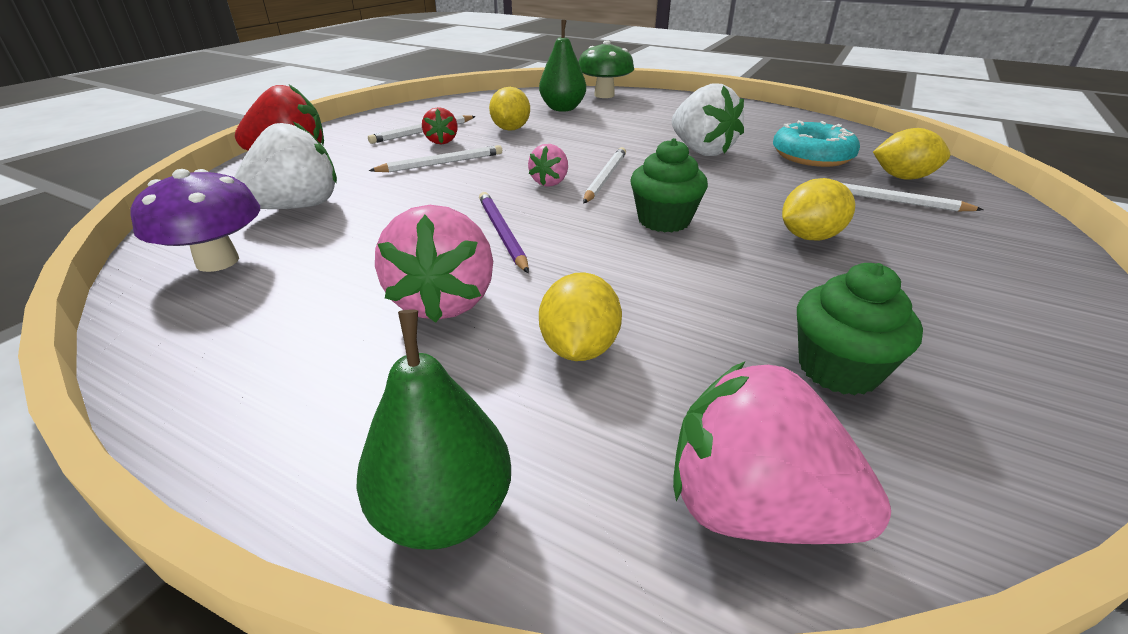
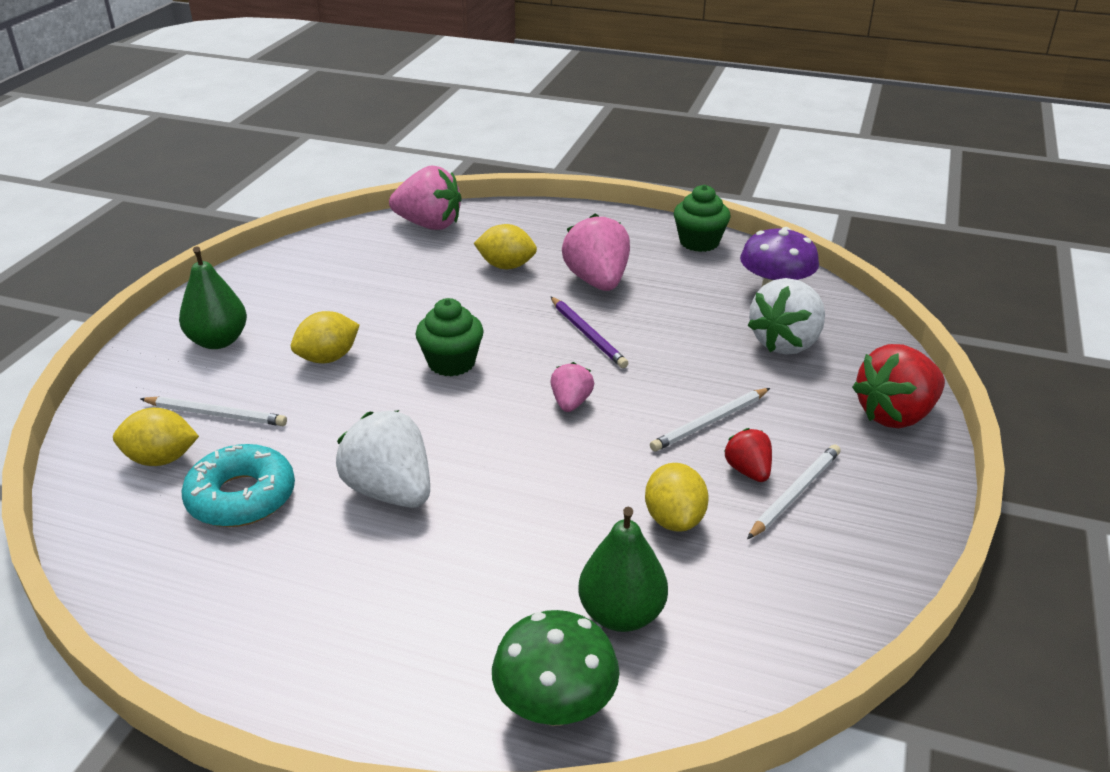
camera: 170 degrees right, 0 degrees up
(444, 511) = (545, 214): green pear -> green pear (218, 341)
(579, 348) = (506, 266): yellow lemon -> yellow lemon turned 75 degrees counterclockwise
(605, 178) = (513, 418): white pencil -> none
(838, 369) = (366, 270): green cupcake -> green cupcake (699, 242)

